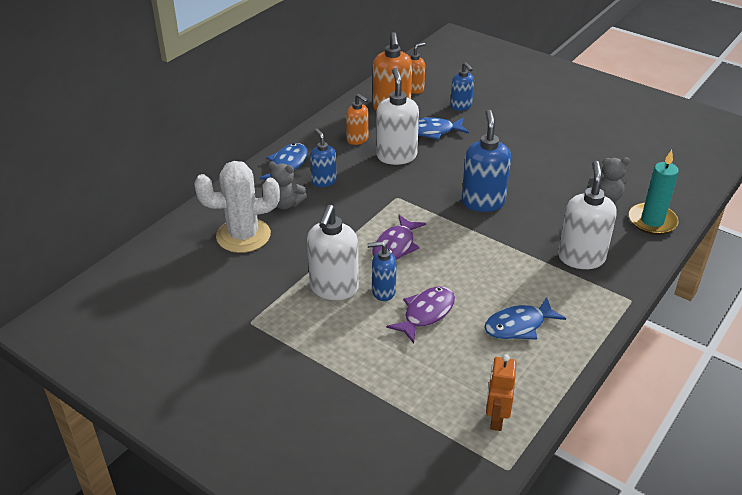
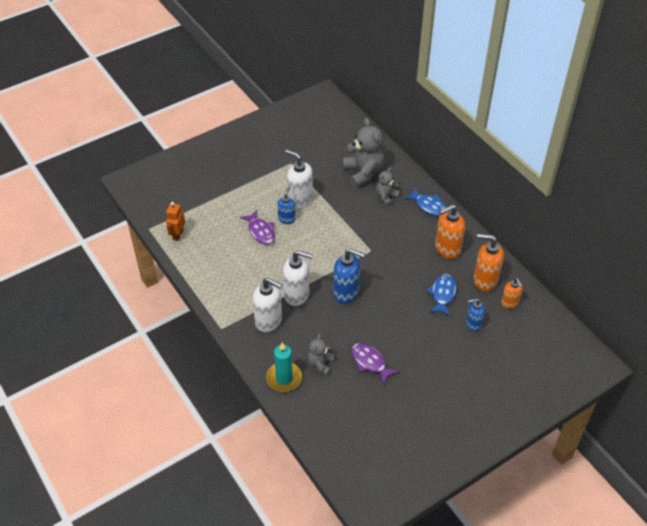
camera: 110 degrees right, 10 degrees up
(243, 236) = (363, 173): white cactus -> grey teddy bear
(324, 181) = (403, 219): blue soap dispenser -> none
(357, 139) = (447, 249): orange soap dispenser -> orange soap dispenser, size x1.66
(395, 246) = (323, 235): purple fish -> purple fish (370, 362)
(396, 156) = (418, 264): white soap dispenser -> white soap dispenser (297, 294)
(496, 418) = (178, 235): orange robot -> orange robot turned 105 degrees counterclockwise
(518, 326) = (230, 267): blue fish -> none

